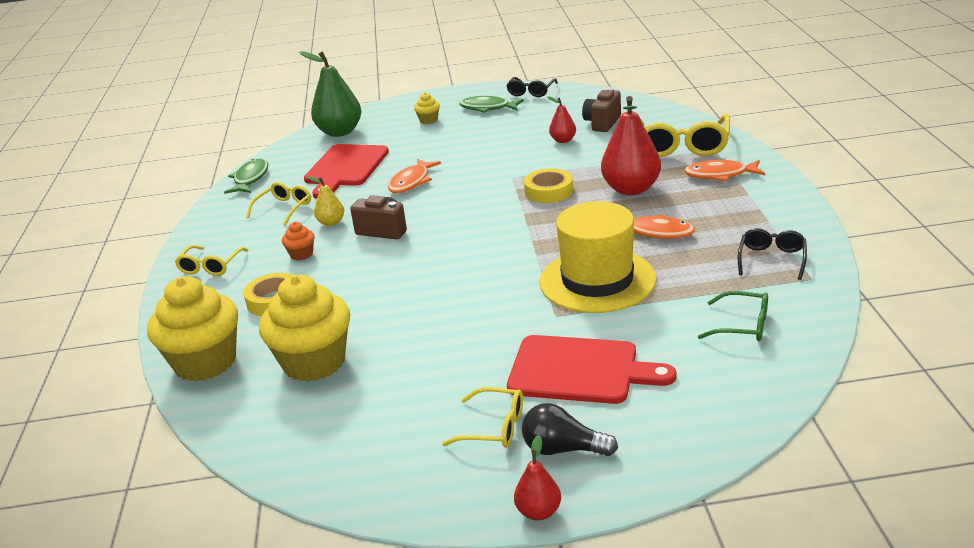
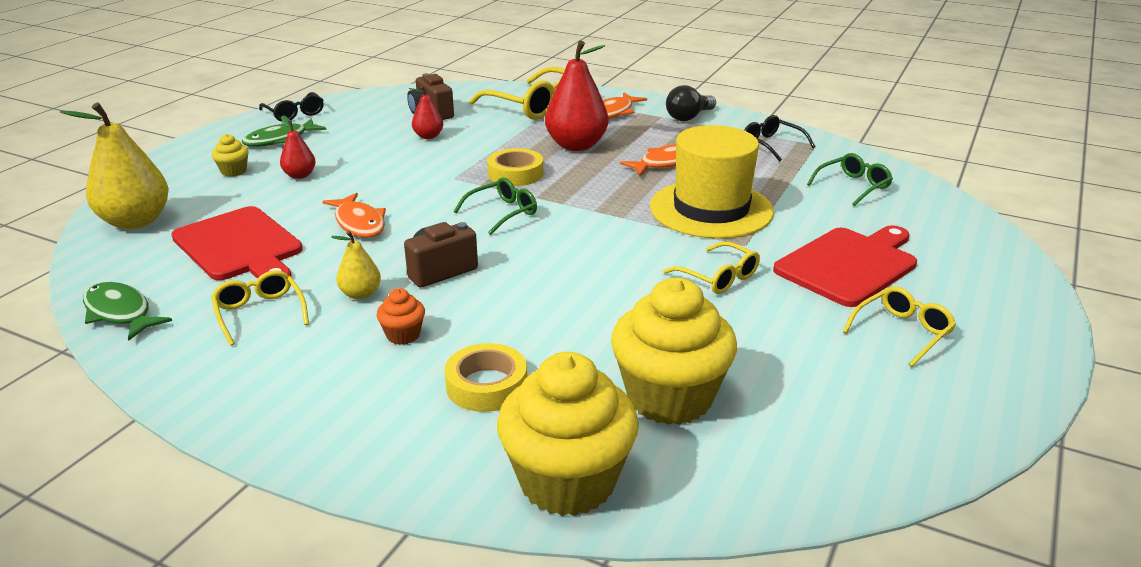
camera: 60 degrees left, 0 degrees up
(210, 266) = (313, 411): yellow glasses -> yellow glasses (718, 277)
(340, 132) = (136, 221): green pear -> yellow pear
(484, 213) = (502, 213): none -> green glasses
(538, 512) = (1050, 353): red pear -> red pear (300, 175)
(563, 449) = (964, 312): black light bulb -> black light bulb (688, 117)

